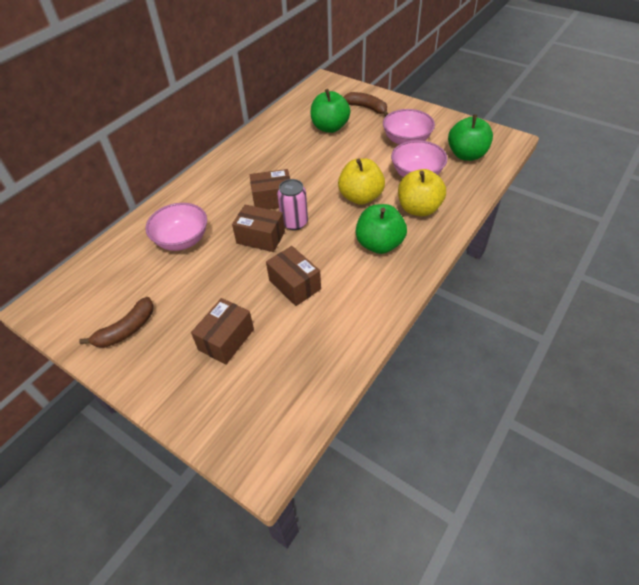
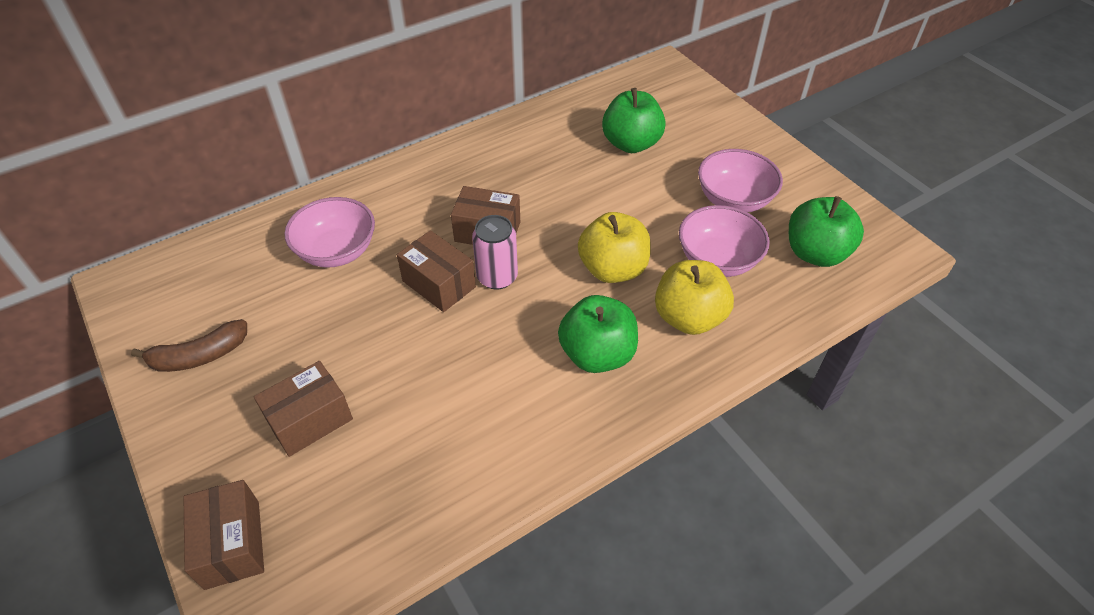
camera: 20 degrees right, 0 degrees up
(294, 285) = (443, 373): brown box -> brown box (232, 544)
(367, 108) = (703, 129): brown banana -> none

